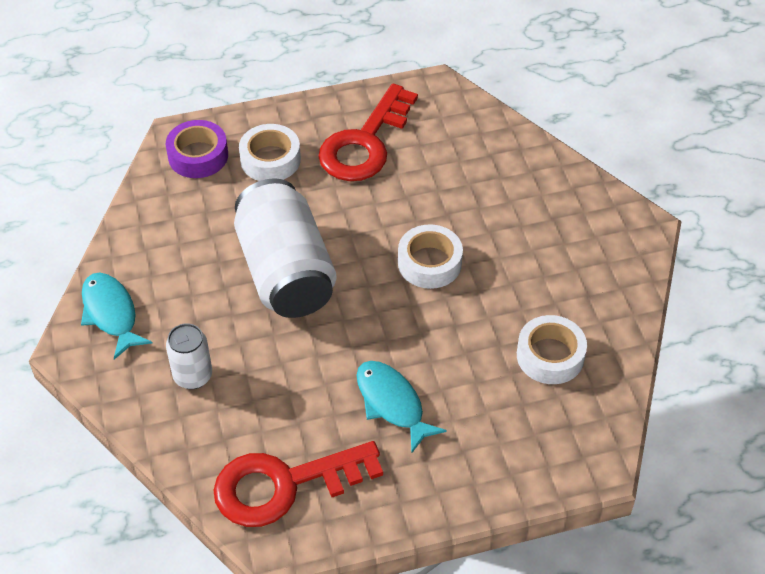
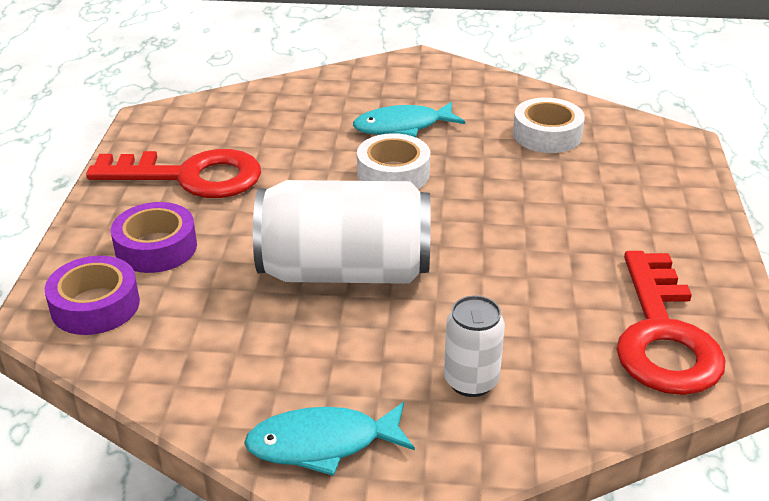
camera: 70 degrees left, 15 degrees down
(270, 160) = (156, 247): white tape -> purple tape
(365, 143) = (190, 177): red key -> red key turned 45 degrees counterclockwise
(392, 403) = (571, 236): turquoise fish -> turquoise fish (402, 127)

